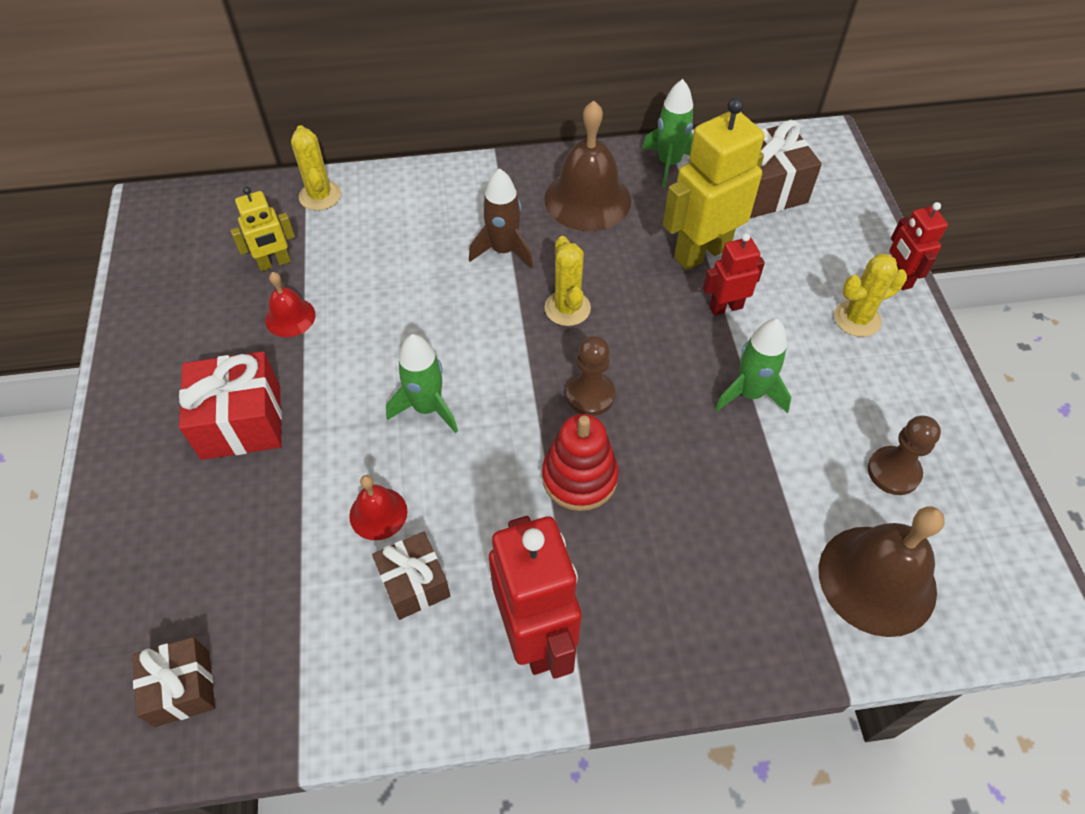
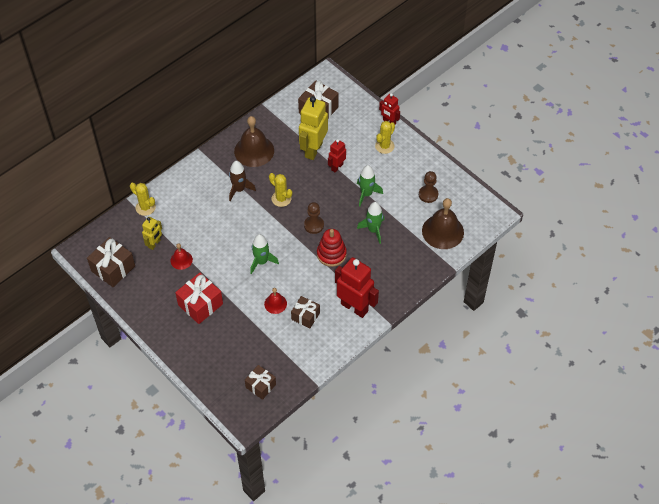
camera: 35 degrees left, 0 degrees up
(169, 266) = (113, 268): none -> brown gift
(669, 164) = (274, 118): green rocket -> green rocket (373, 230)

